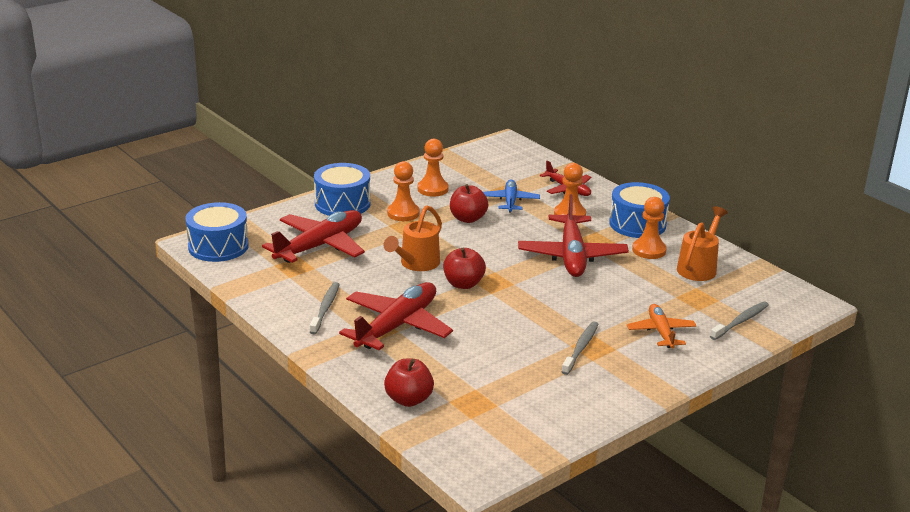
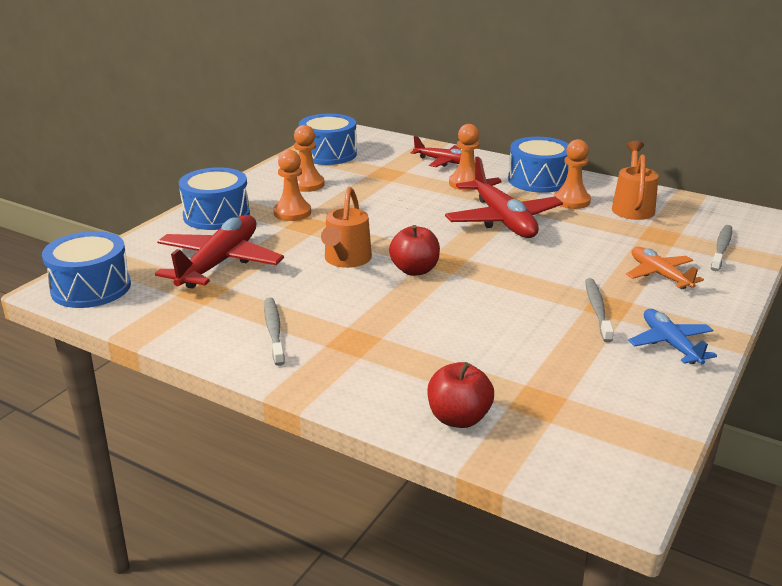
camera: 20 degrees left, 0 degrees up
(397, 326) = (376, 332): red plane -> none
(468, 219) = (366, 205): red apple -> none
(472, 162) = (328, 154): none -> blue drum
(510, 201) = (396, 182): blue plane -> blue plane (670, 344)

